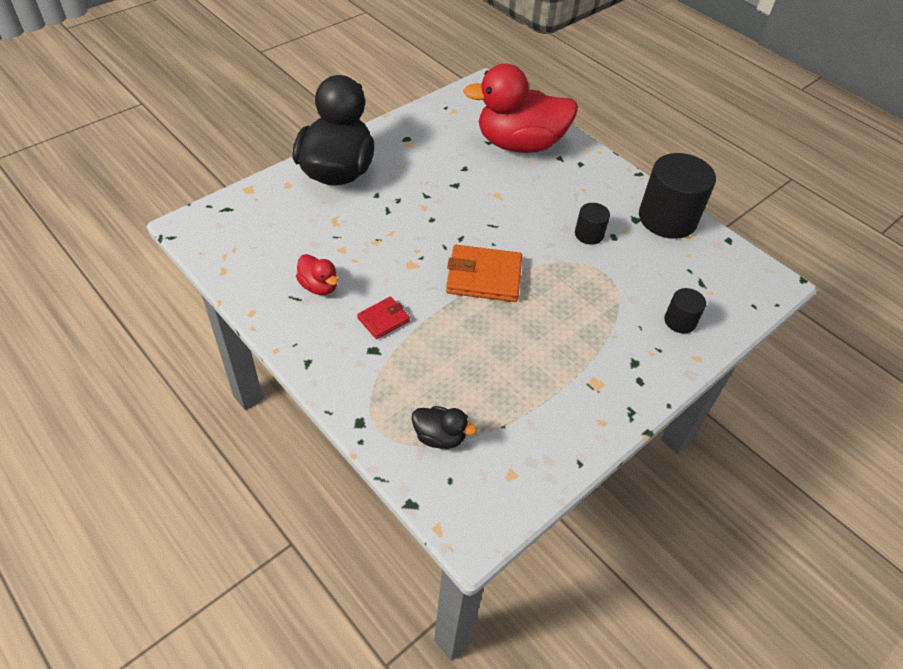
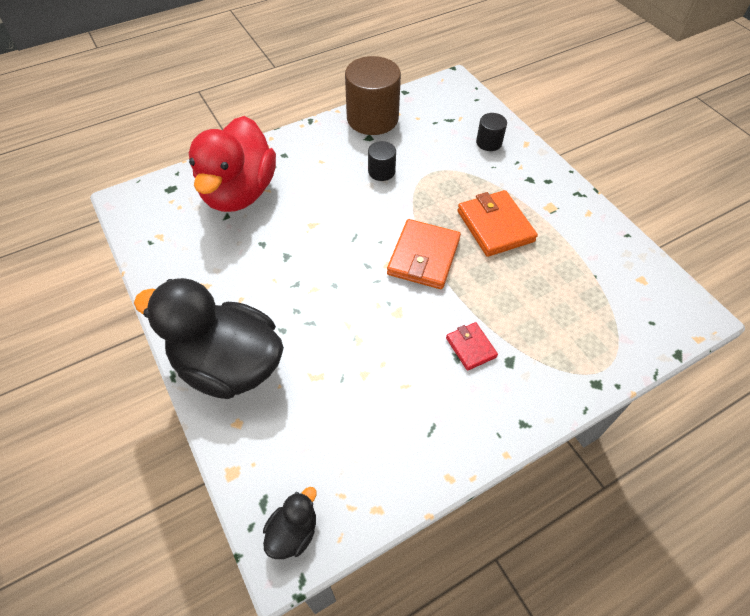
camera: 75 degrees left, 5 degrees up
(319, 286) = (418, 403): red duck -> none
(439, 437) = (609, 323): black duck -> black duck (293, 532)
(546, 332) = (495, 226): none -> orange wallet
(667, 218) = (372, 118): black cylinder -> brown cylinder

